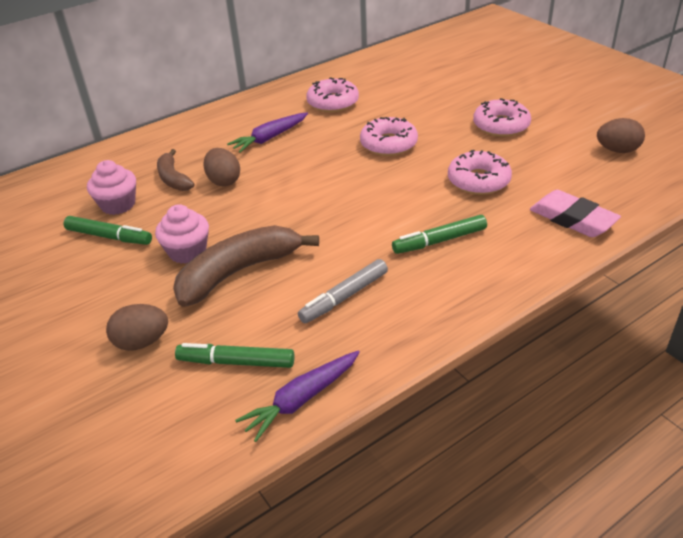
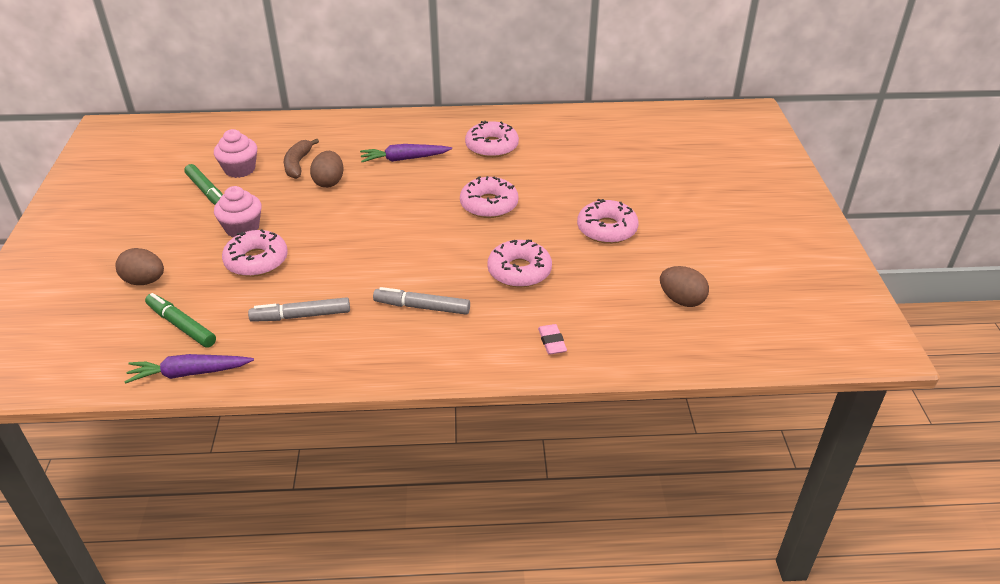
camera: 30 degrees right, 0 degrees up
(239, 272) = (256, 261): brown banana -> pink donut
(439, 241) = (422, 307): green marker -> grey marker
(572, 219) = (552, 342): pink eraser -> pink eraser, size x0.53

